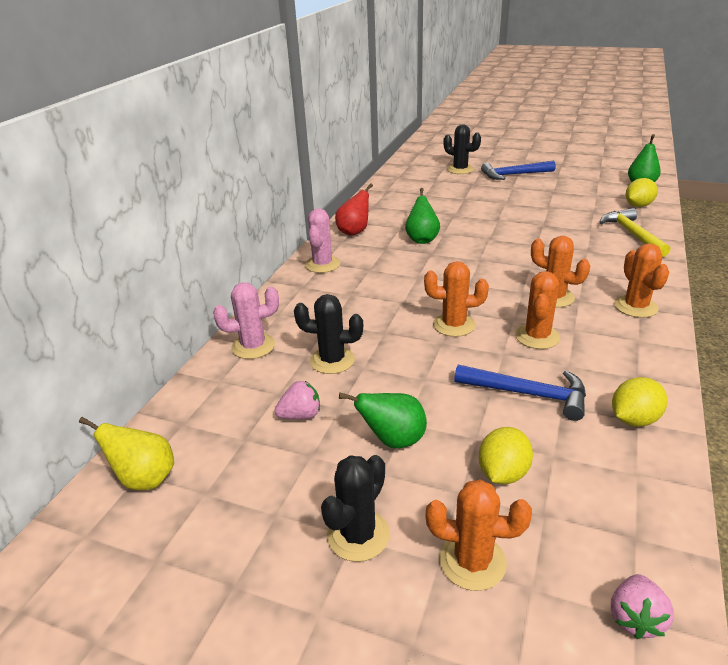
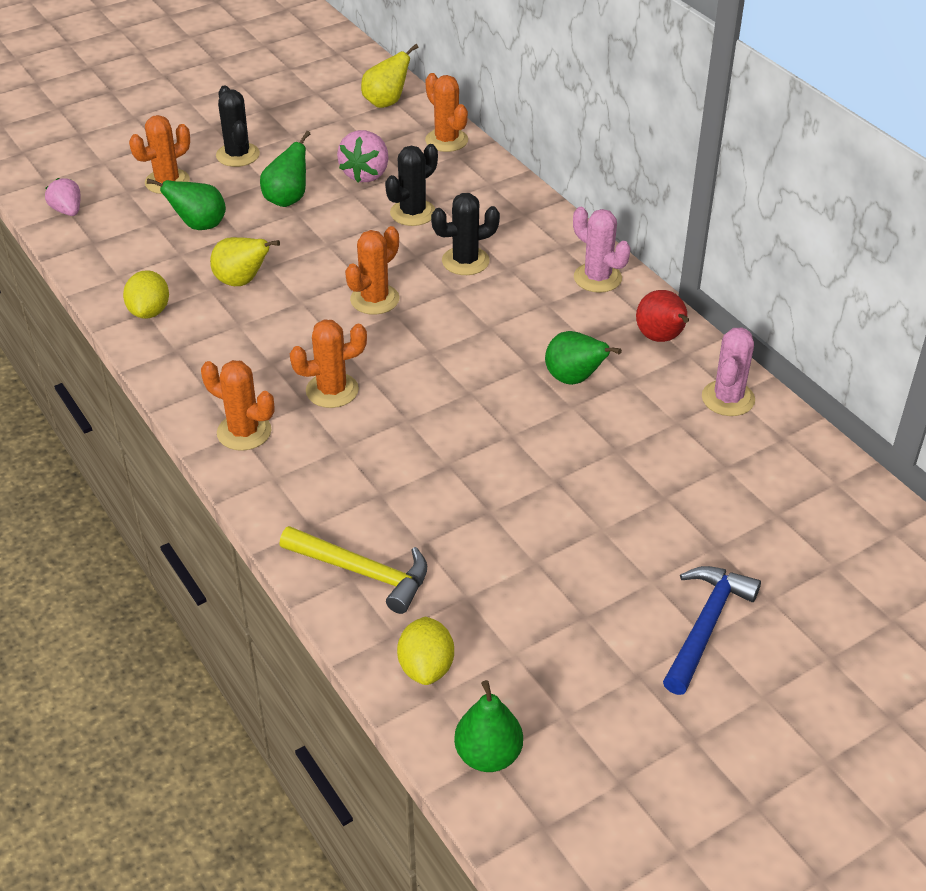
camera: 125 degrees right, 10 degrees up
(253, 346) = (486, 184): pink cactus -> pink cactus (728, 398)
(300, 415) = (366, 174): pink strawberry -> pink strawberry, size x1.51
(460, 169) = (801, 577): black cactus -> black cactus (465, 261)
(503, 473) = (199, 225): yellow lemon -> green pear
(527, 394) = (242, 281): blue hammer -> yellow pear
(537, 337) = (293, 335): orange cactus -> orange cactus (446, 140)

